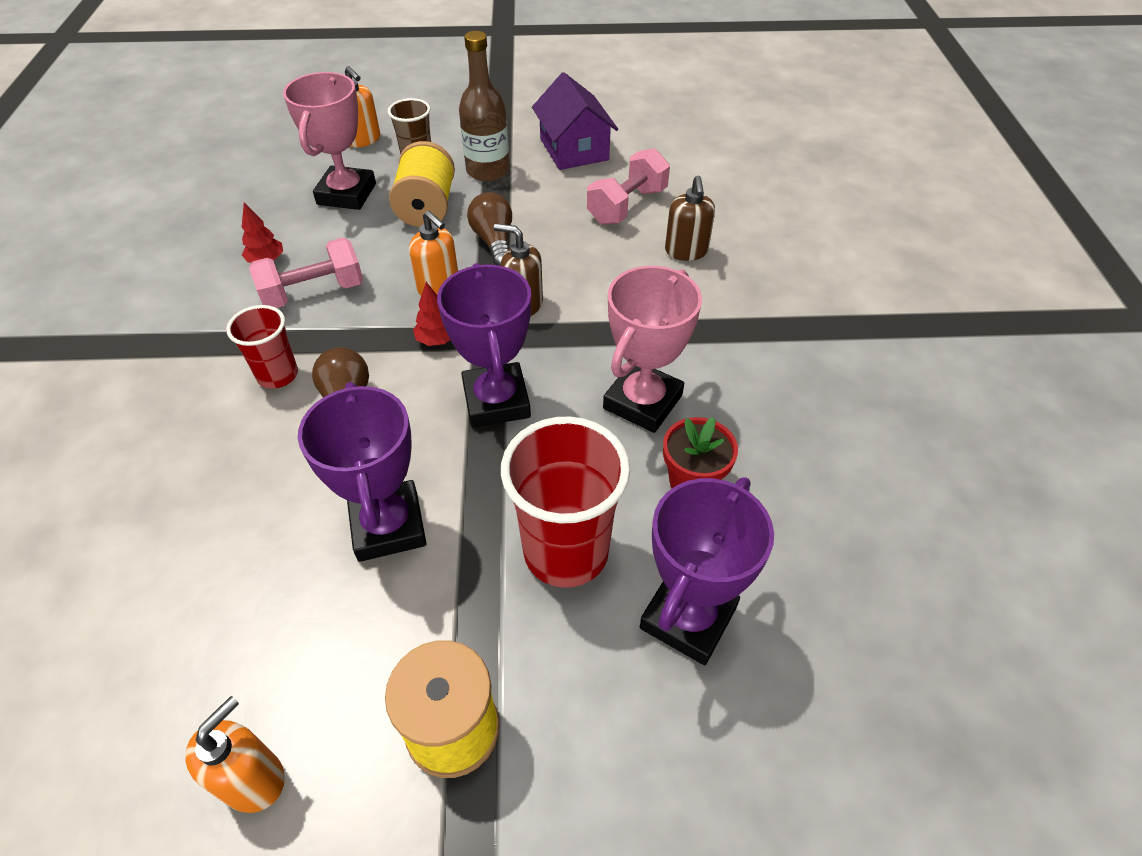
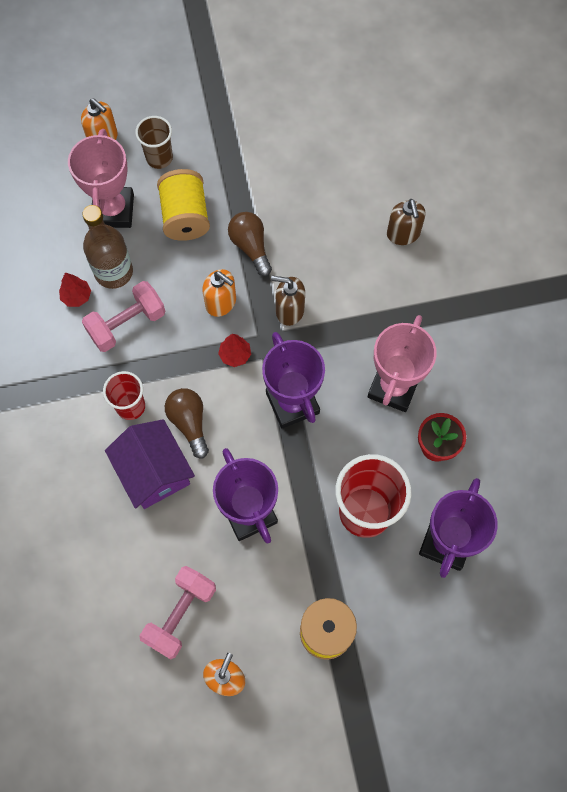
camera: 10 degrees left, 20 degrees up
(488, 171) = (223, 163): brown bottle -> brown bottle (114, 272)
(574, 149) = (290, 124): purple house -> purple house (154, 471)
(627, 206) = (348, 189): pink dumbbell -> pink dumbbell (180, 614)

